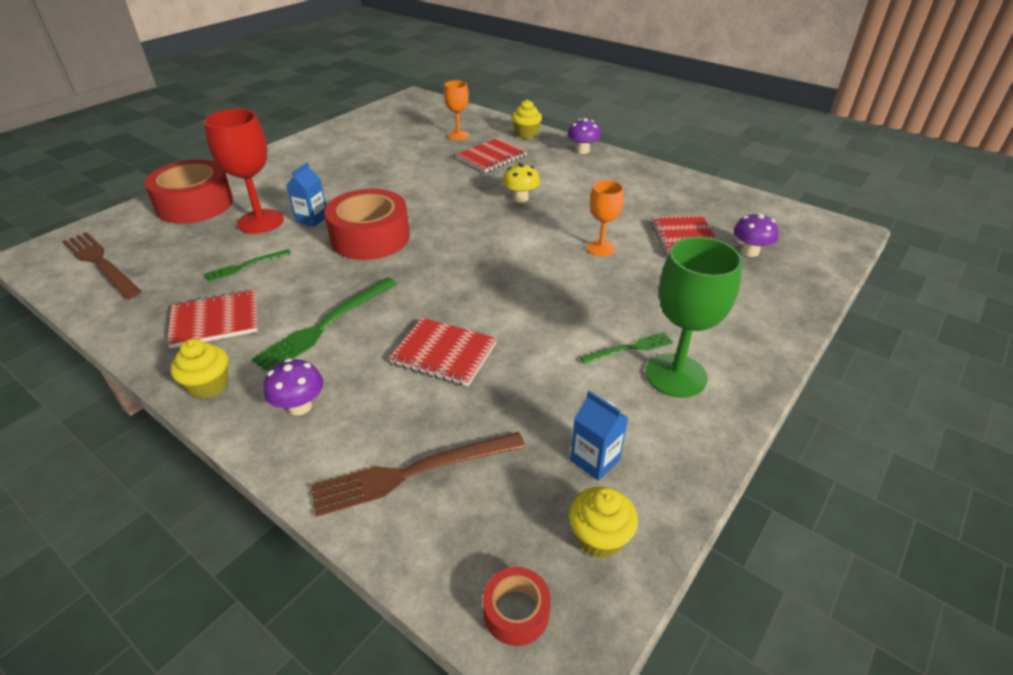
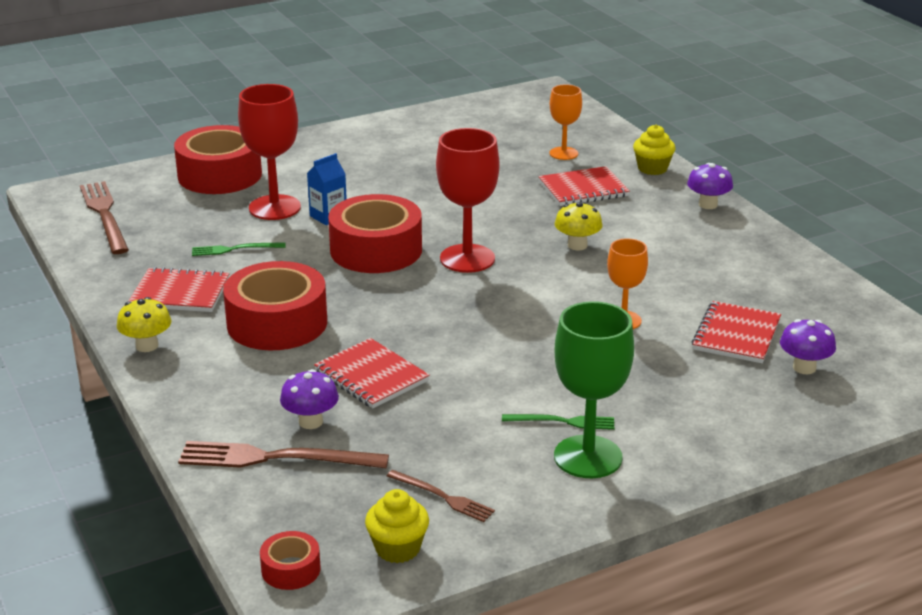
camera: 25 degrees right, 10 degrees down
(209, 385) = (147, 346): yellow cupcake -> yellow mushroom
(300, 406) = (213, 383): purple mushroom -> purple mushroom (311, 422)
(326, 325) = (277, 323): green fork -> red tape
(448, 227) = (467, 258): none -> red goblet
(595, 460) = (443, 497): blue carton -> brown fork

